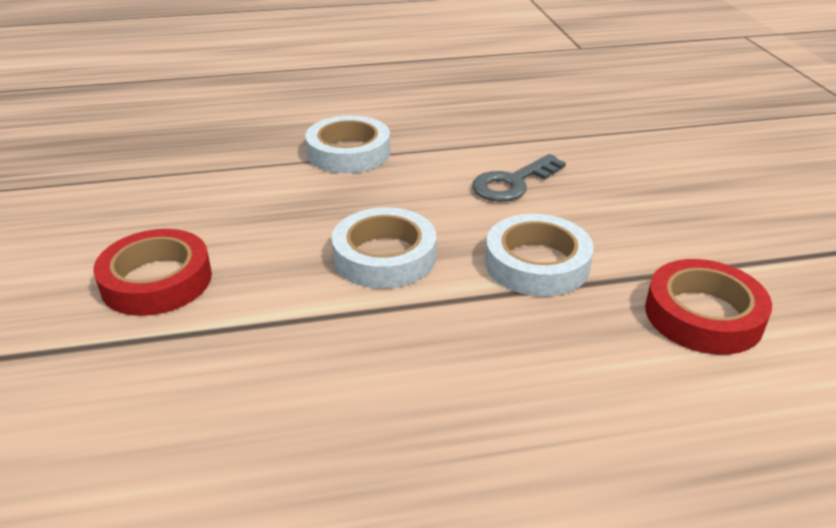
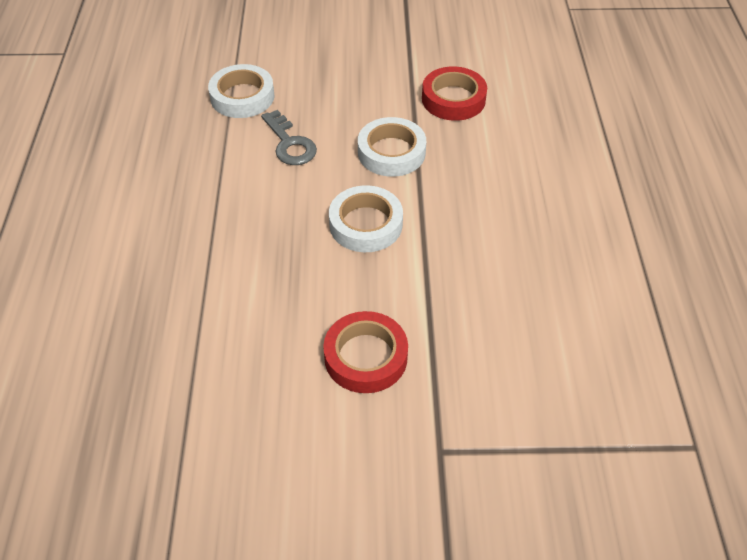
camera: 80 degrees left, 15 degrees up
(348, 152) = (204, 231): white tape -> white tape (242, 97)

